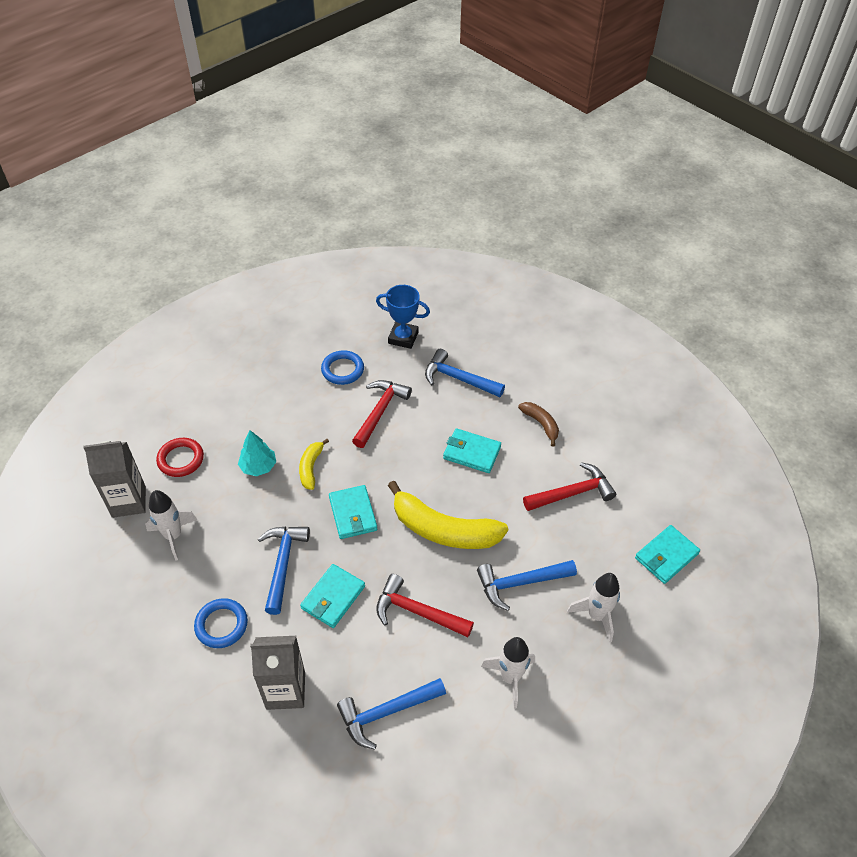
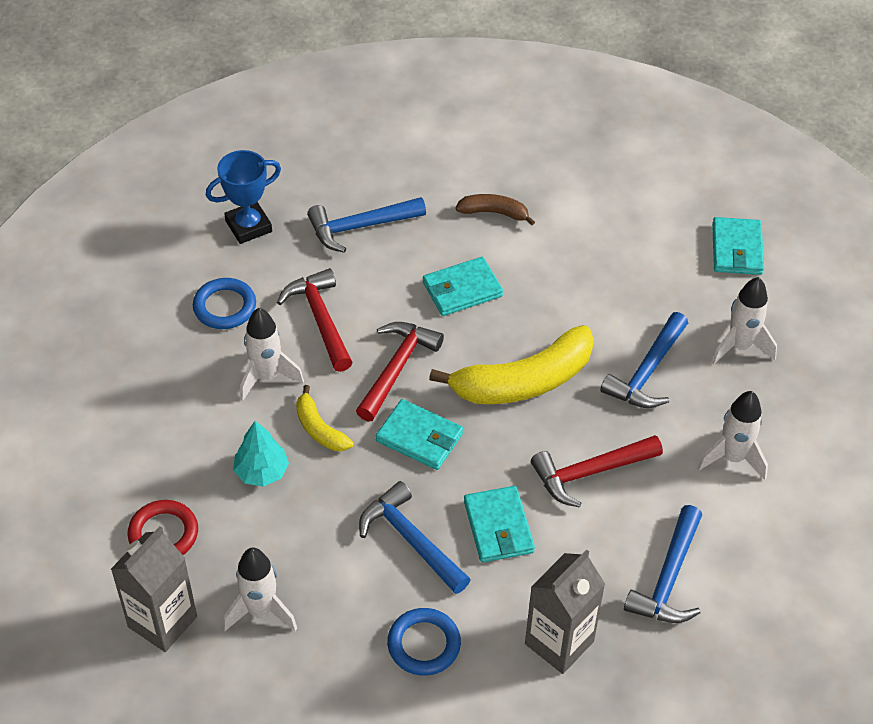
camera: 45 degrees left, 0 degrees up
(319, 420) = (267, 377): none -> white rocket
(572, 493) = (597, 256): red hammer -> red hammer (397, 368)

